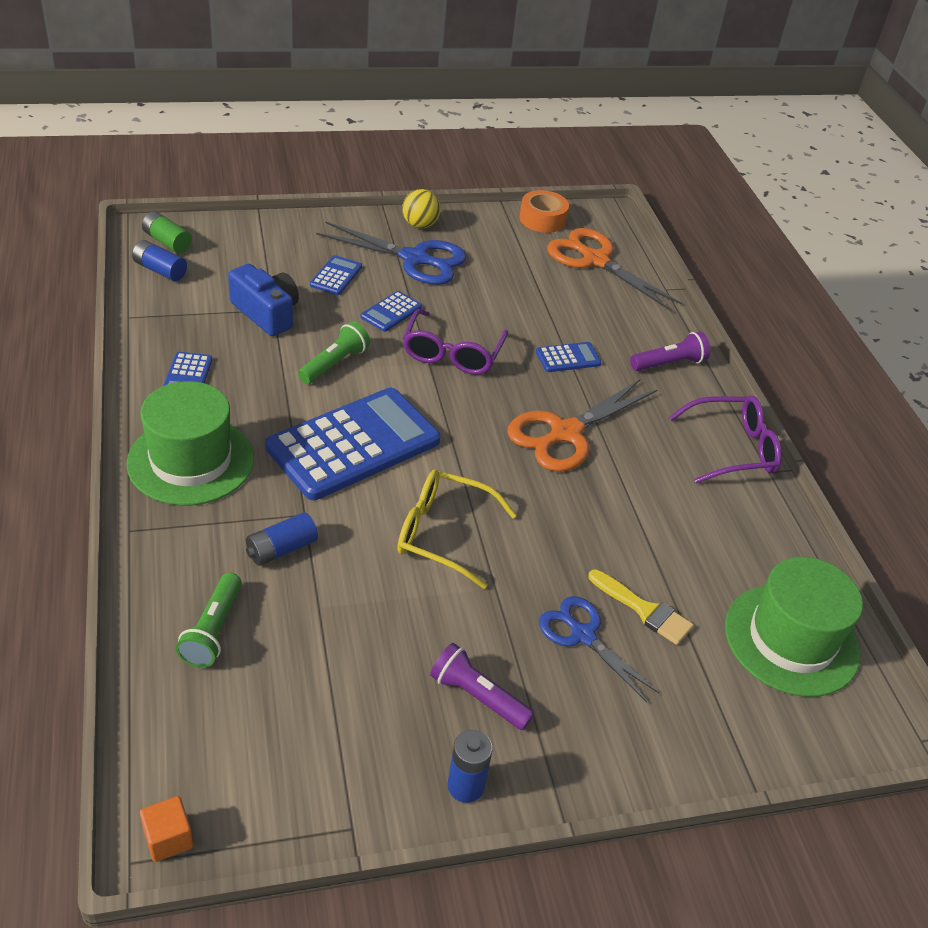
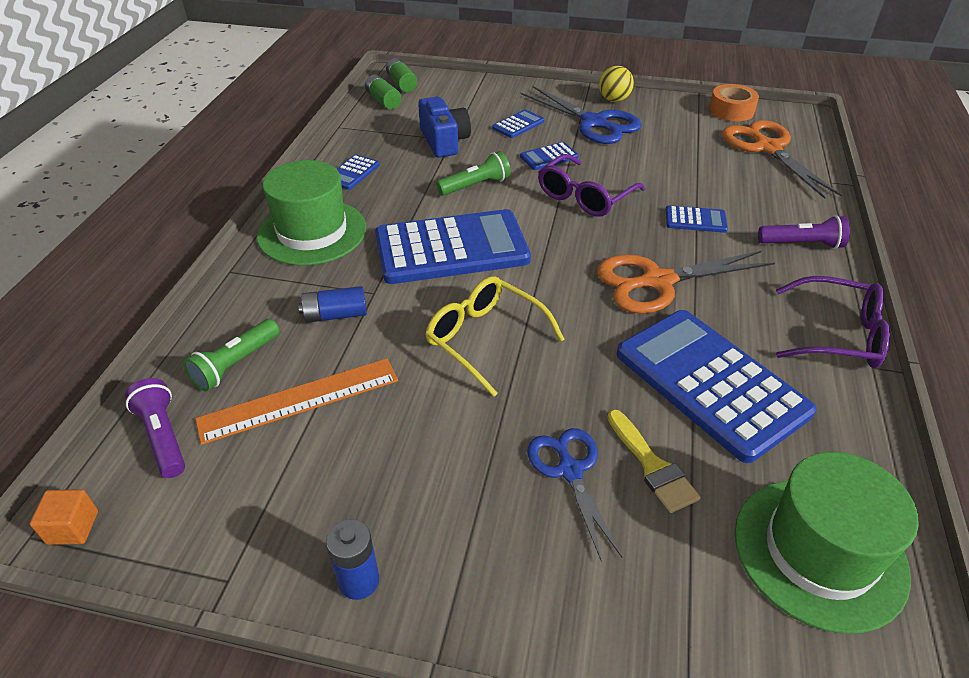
camera: 30 degrees right, 0 degrees up
(160, 270) = (383, 101): blue battery -> green battery
(305, 647) = (299, 400): none -> orange ruler
(477, 696) = (426, 495): purple flashlight -> purple flashlight (163, 436)
(654, 522) = (710, 383): none -> blue calculator

